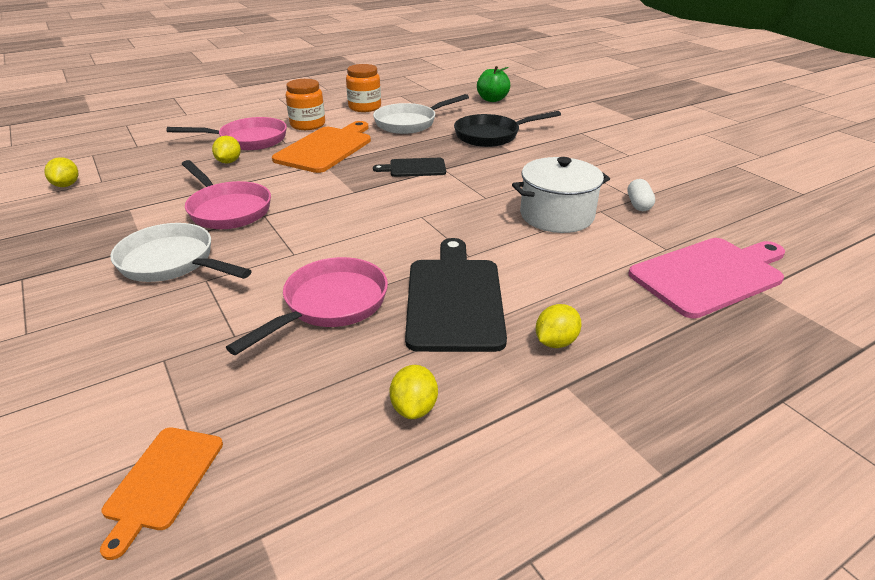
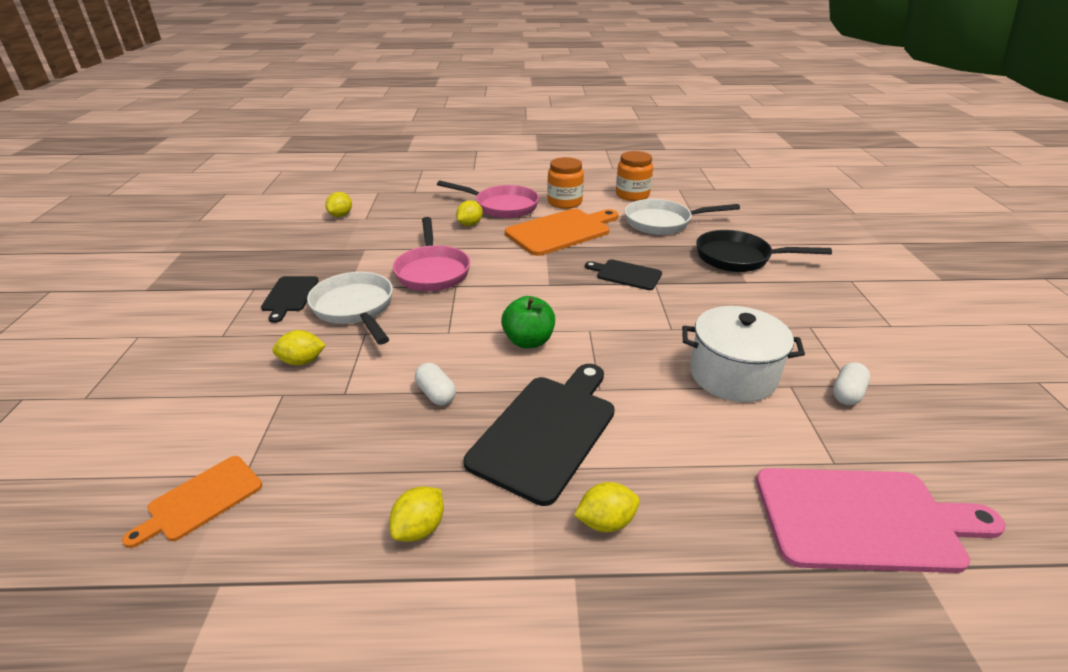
camera: 30 degrees right, 0 degrees up
(78, 273) = (289, 296): none -> black cutting board
(157, 325) = (302, 361): none -> yellow lemon
(330, 305) = (436, 394): pink pan -> white capsule
(492, 99) = (775, 214): green apple -> green apple (528, 341)

